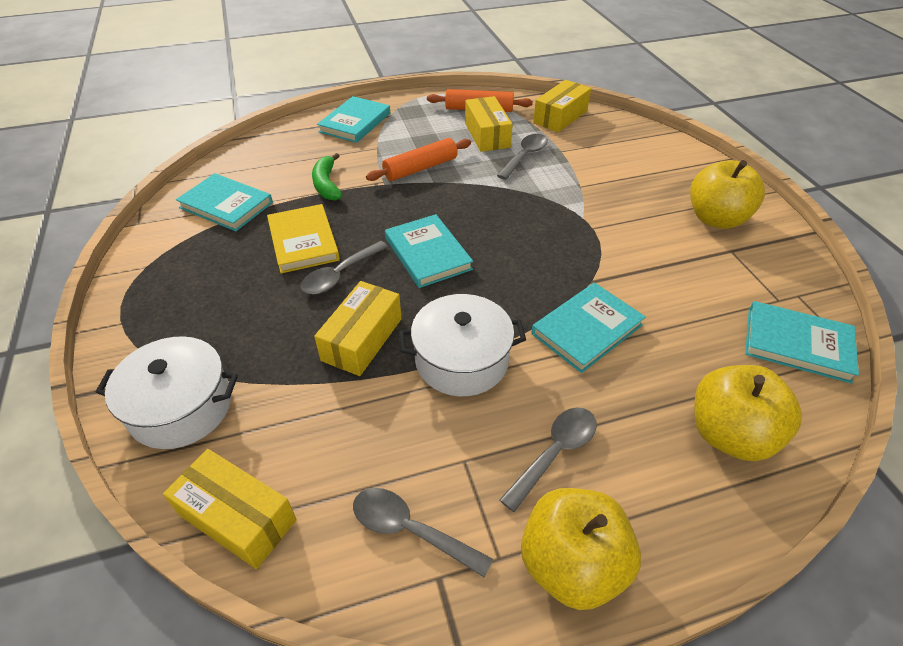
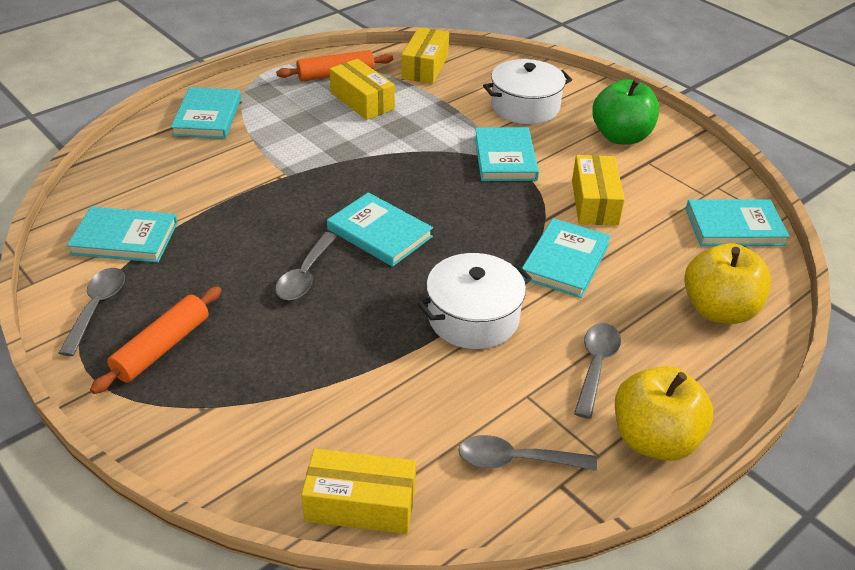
camera: 25 degrees left, 5 degrees down
(181, 407) = (233, 438): white pot -> white pot (525, 107)
(303, 241) = (242, 253): yellow book -> none
(327, 184) = (224, 190): green banana -> none
(362, 339) = (369, 327): yellow box -> yellow box (594, 202)
(420, 168) = (315, 150): orange rolling pin -> orange rolling pin (162, 347)
(525, 156) = (414, 115): grey spoon -> grey spoon (97, 308)
(585, 213) = (505, 158): none -> turquoise book
(716, 219) = (621, 136): yellow apple -> green apple

